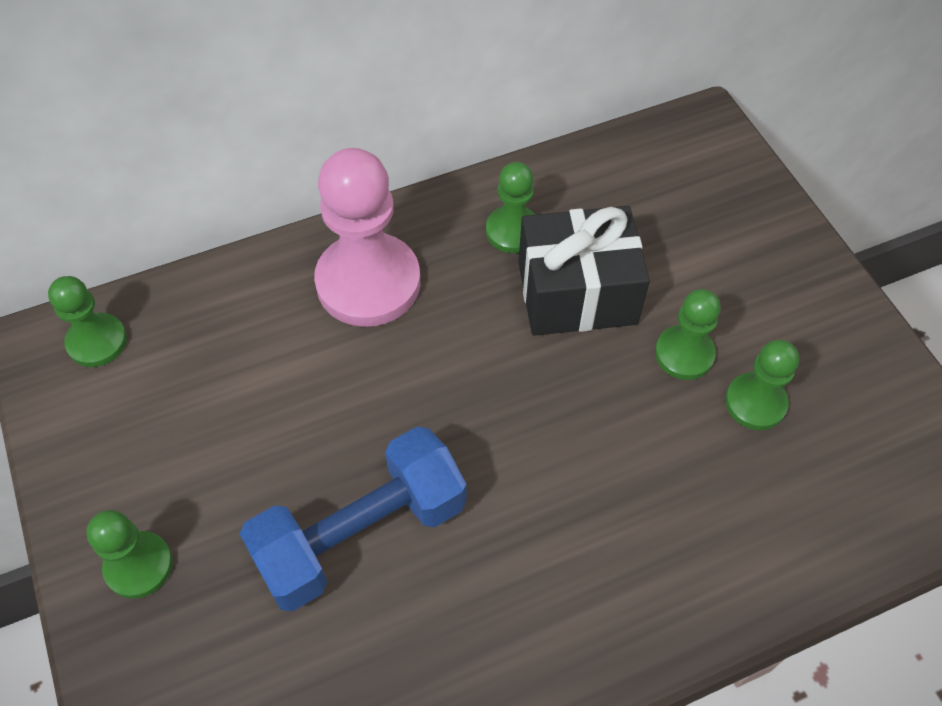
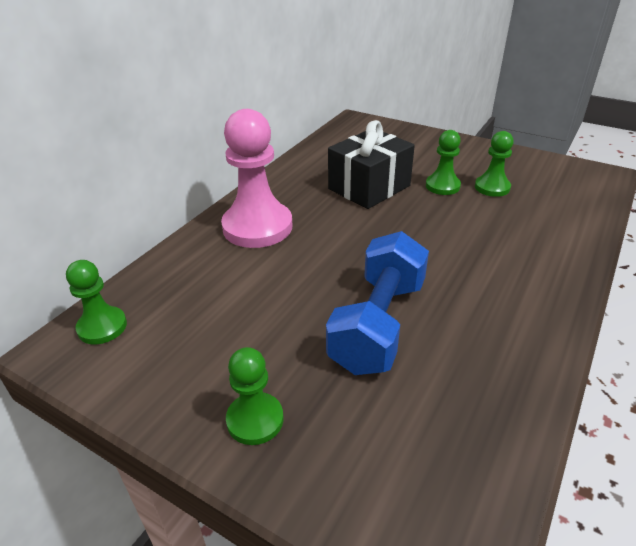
camera: 35 degrees left, 20 degrees down
(513, 231) = (311, 180): green pawn -> none

